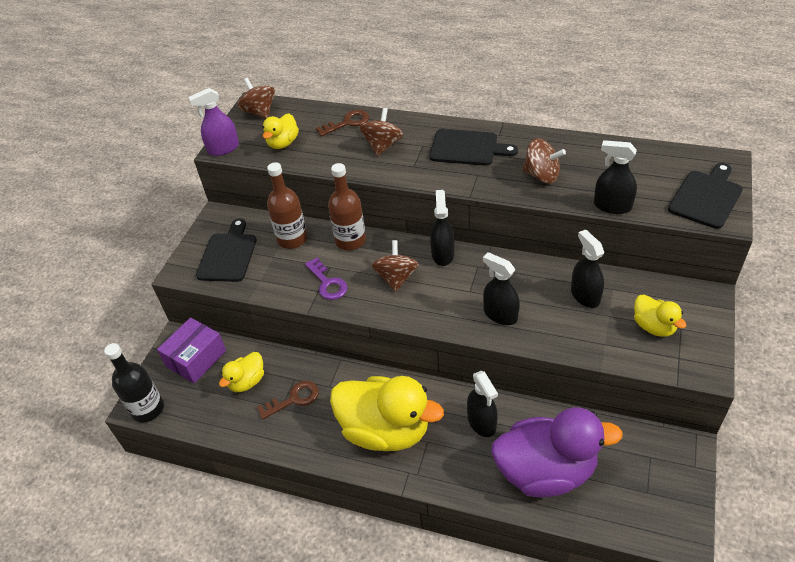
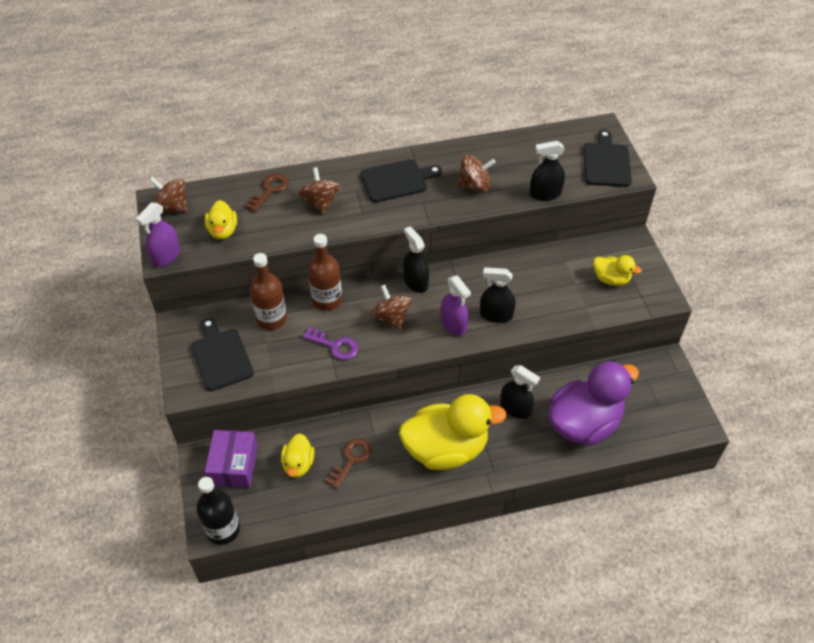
camera: 35 degrees left, 5 degrees up
(451, 307) = (453, 324): none -> purple spray bottle
(585, 295) = (548, 274): black spray bottle -> none

